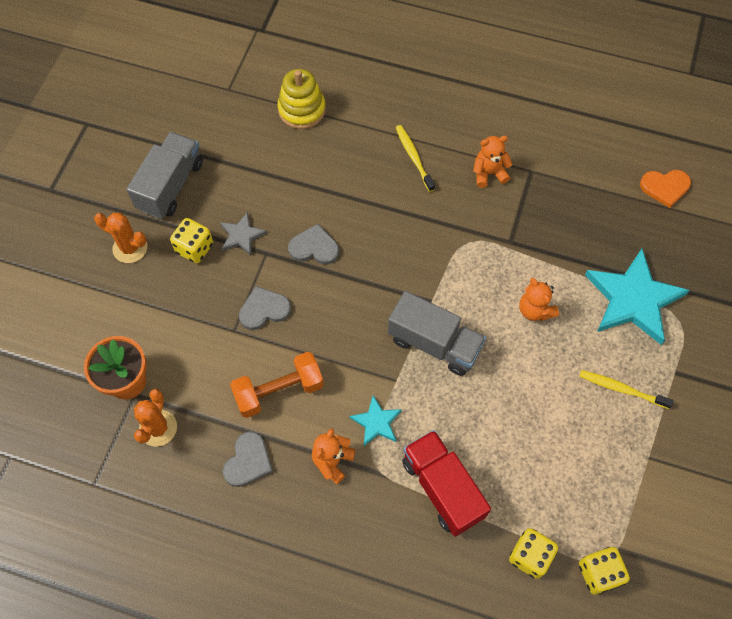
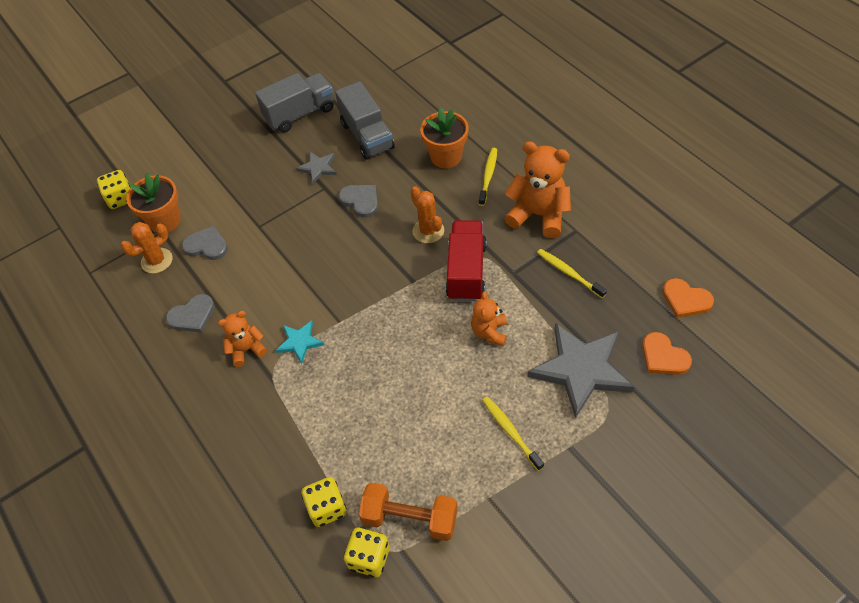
camera: 40 degrees right, 10 degrees down
(130, 248) = (240, 140): orange cactus -> orange cactus (428, 231)
(194, 248) = (280, 160): yellow dice -> yellow dice (121, 198)
(264, 309) = (290, 223): grey heart -> grey heart (207, 245)
(279, 391) = (252, 282): orange dumbbell -> orange dumbbell (410, 518)
(302, 110) = (432, 106): yellow stacking toy -> none
(358, 158) = (446, 157): none -> orange flower pot
(434, 343) = (389, 312): grey truck -> grey truck (367, 136)
(442, 488) = (306, 416): red truck -> red truck (466, 271)
(489, 173) = (538, 215): orange teddy bear -> orange teddy bear, size x1.75
(557, 215) = (569, 273): none -> yellow toothbrush
(633, 299) = (581, 370): turquoise star -> grey star
(685, 249) = (663, 357): none -> orange heart

